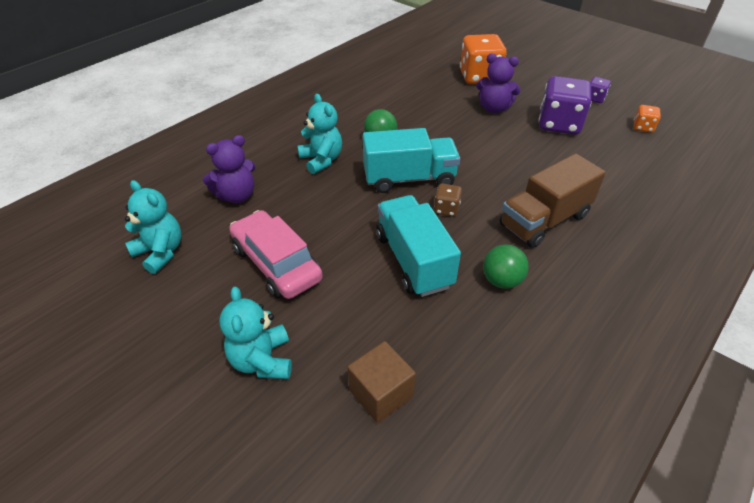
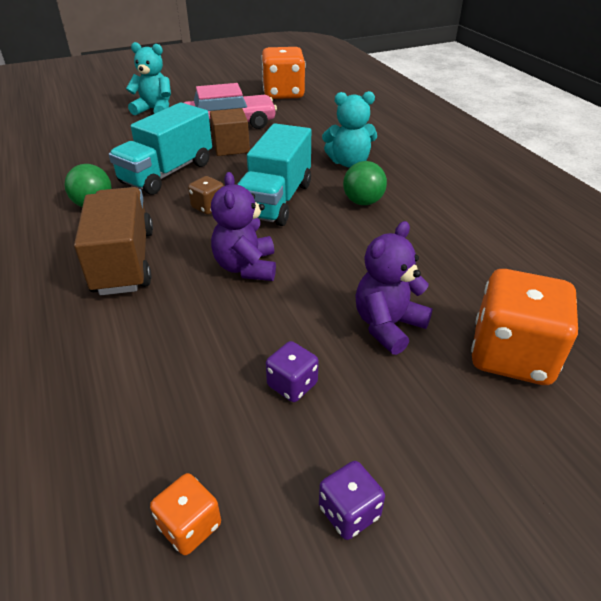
camera: 115 degrees right, 5 degrees down
(160, 252) = (283, 94): turquoise teddy bear -> orange dice
(236, 196) = (325, 121): purple teddy bear -> purple teddy bear (246, 267)
(381, 393) = (82, 136): brown cube -> brown cube (231, 147)
(413, 260) = (167, 173): turquoise truck -> turquoise truck turned 120 degrees clockwise
(559, 124) = (292, 385): purple dice -> purple dice, size x0.48

